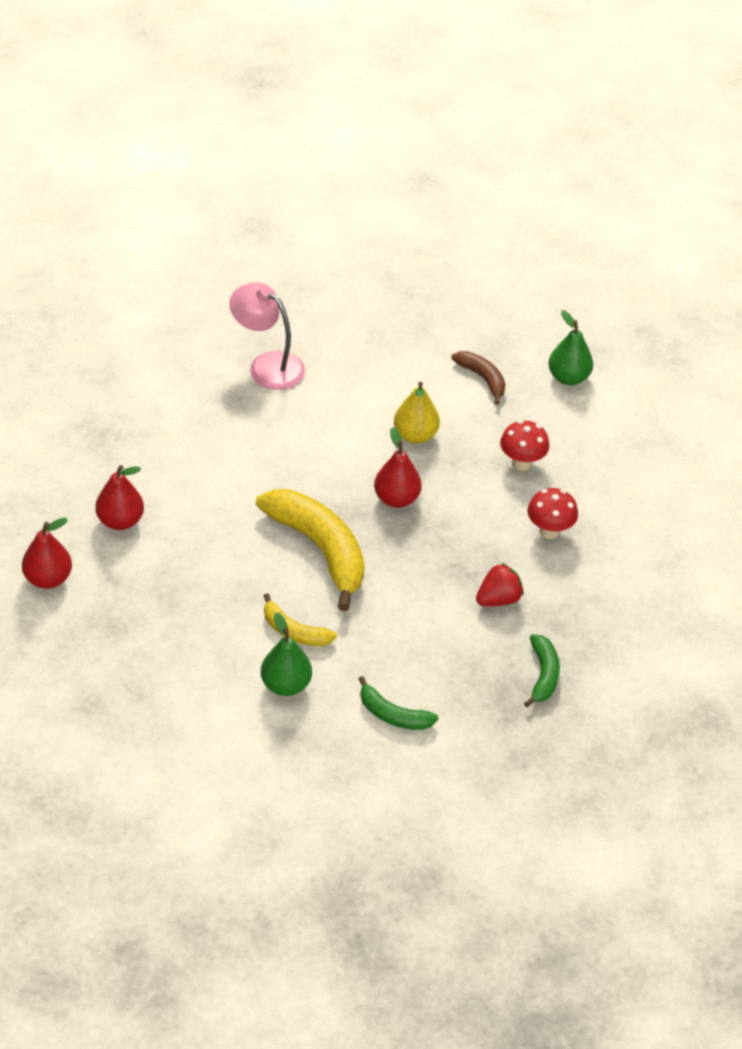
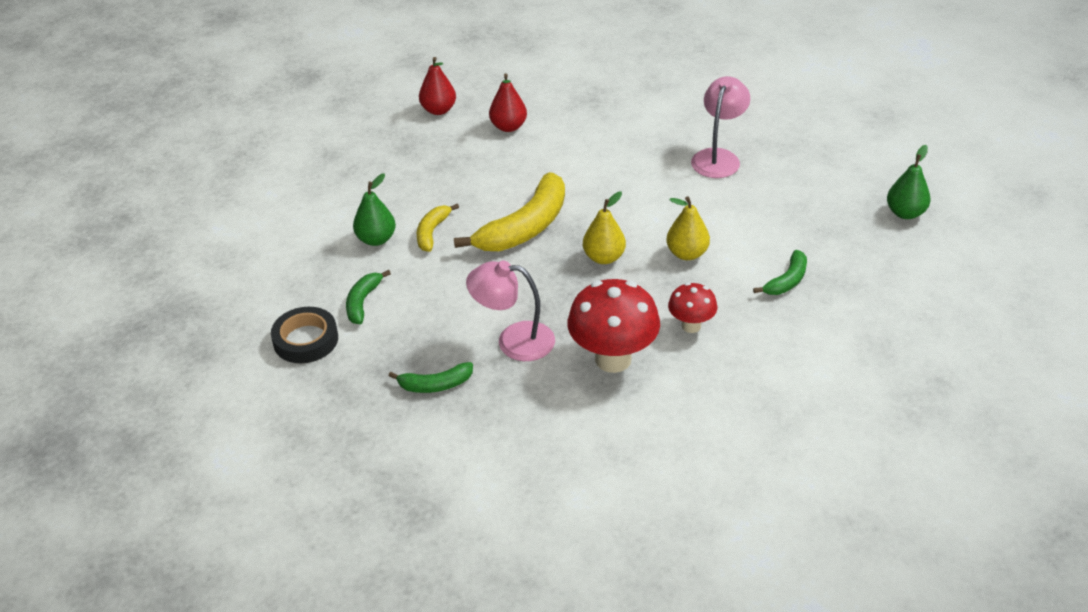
camera: 80 degrees right, 5 degrees down
(396, 499) = (604, 257): red pear -> yellow pear
(438, 776) = (306, 340): none -> black tape
(482, 379) = (786, 281): brown banana -> green banana
(498, 599) = (514, 340): red strawberry -> pink lamp
(549, 531) = (613, 359): red mushroom -> red mushroom, size x1.82
(568, 377) = (828, 338): green pear -> green pear (905, 213)

